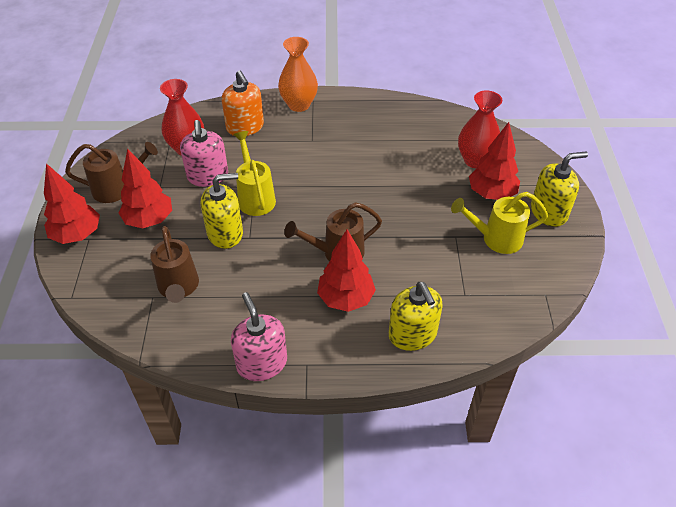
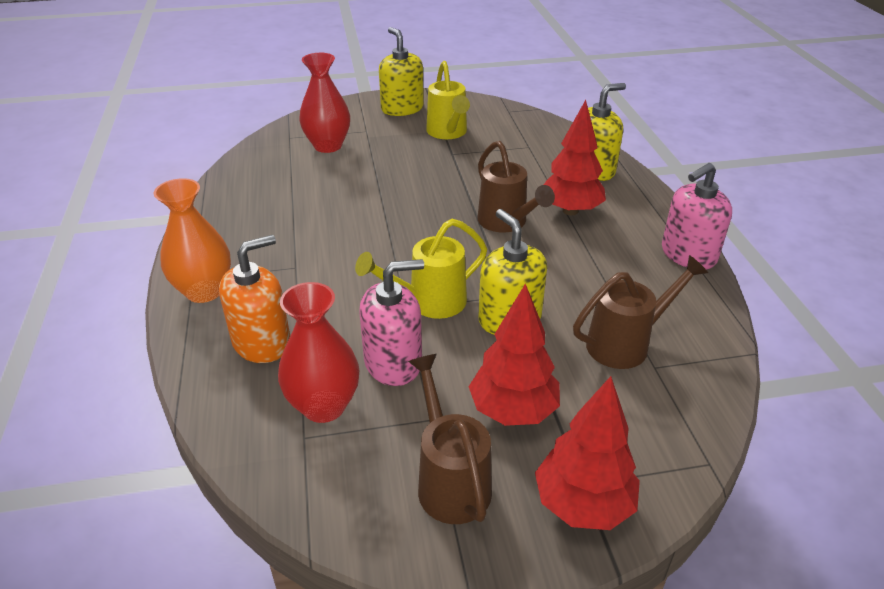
camera: 100 degrees left, 10 degrees down
(491, 194) = (382, 136): red tree -> none

